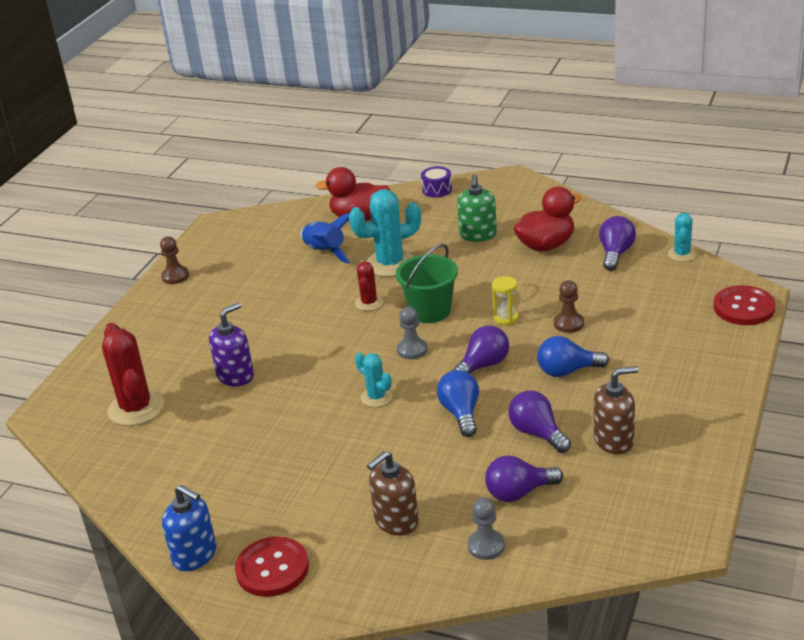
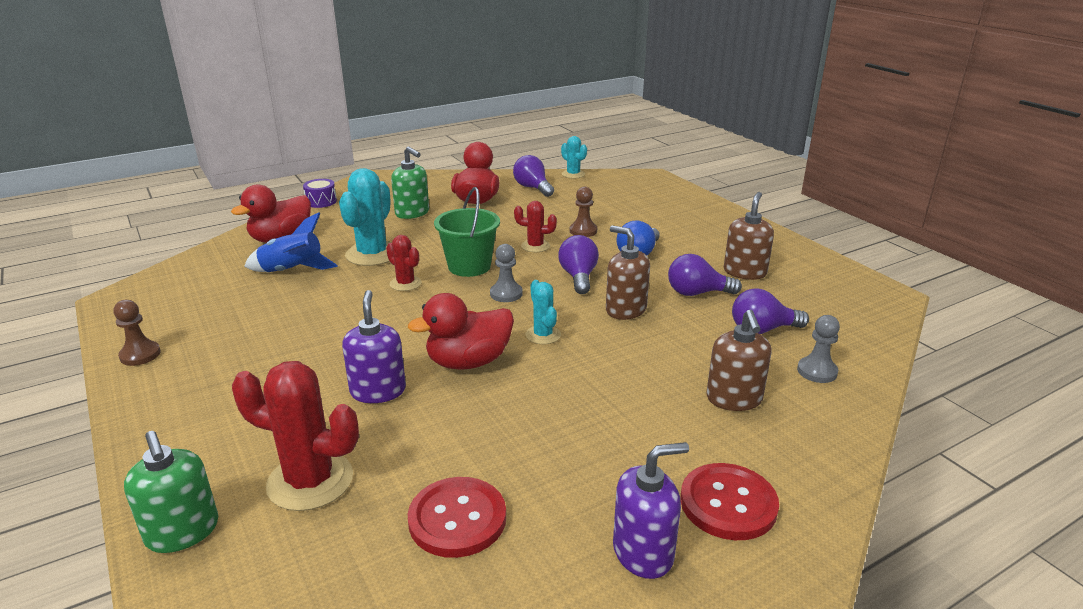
camera: 55 degrees left, 5 degrees down
(65, 398) = (183, 532): none -> green soap dispenser
(195, 555) = (643, 552): blue soap dispenser -> purple soap dispenser
(306, 388) = (468, 362): none -> red duck
(376, 397) = (543, 335): turquoise cactus -> turquoise cactus turned 75 degrees clockwise
(461, 413) = (625, 310): blue light bulb -> brown soap dispenser
(506, 318) = (535, 246): yellow hourglass -> red cactus
(519, 492) = (762, 330): purple light bulb -> purple light bulb turned 60 degrees clockwise
(744, 307) = (661, 183): red button -> red button (457, 519)

